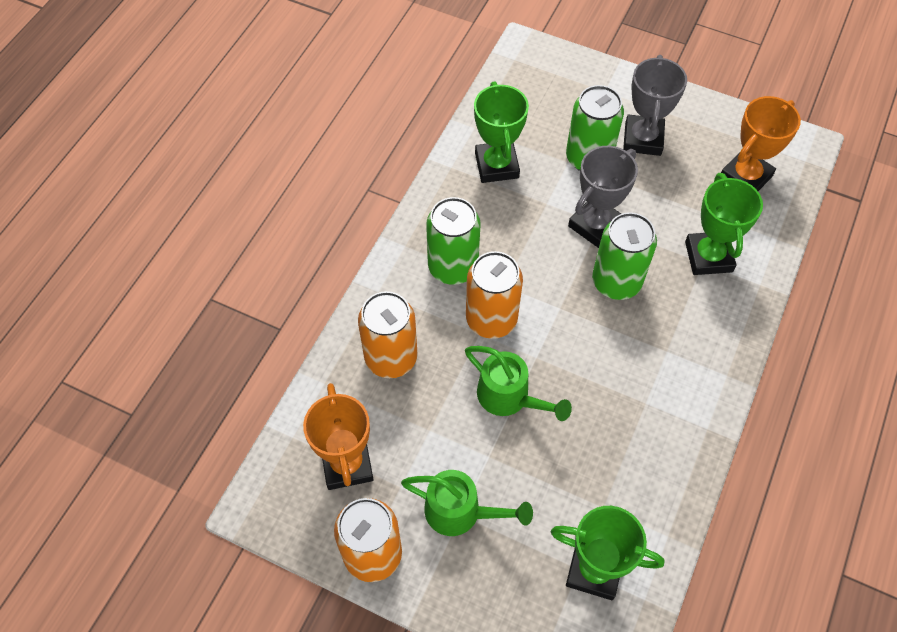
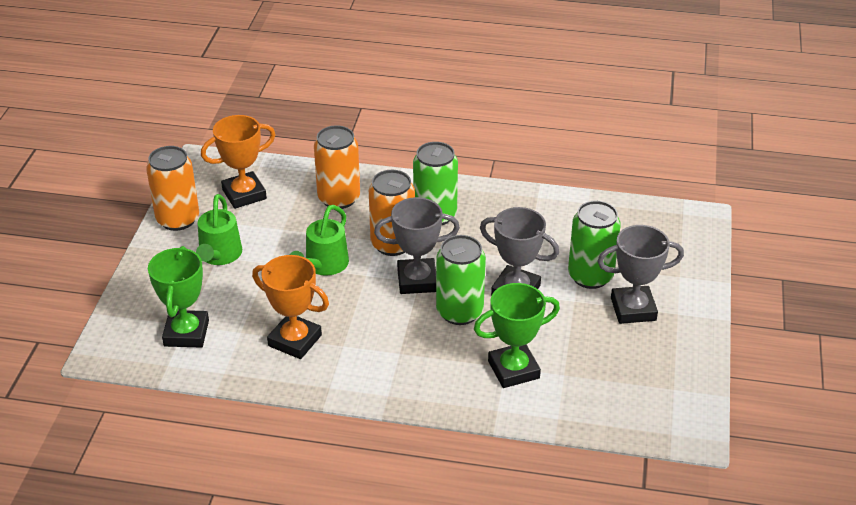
camera: 75 degrees right, 20 degrees down
(497, 165) = (552, 222): green trophy -> none
(558, 309) = (417, 280): none -> grey trophy
(745, 177) = (624, 387): orange trophy -> orange trophy (295, 340)

